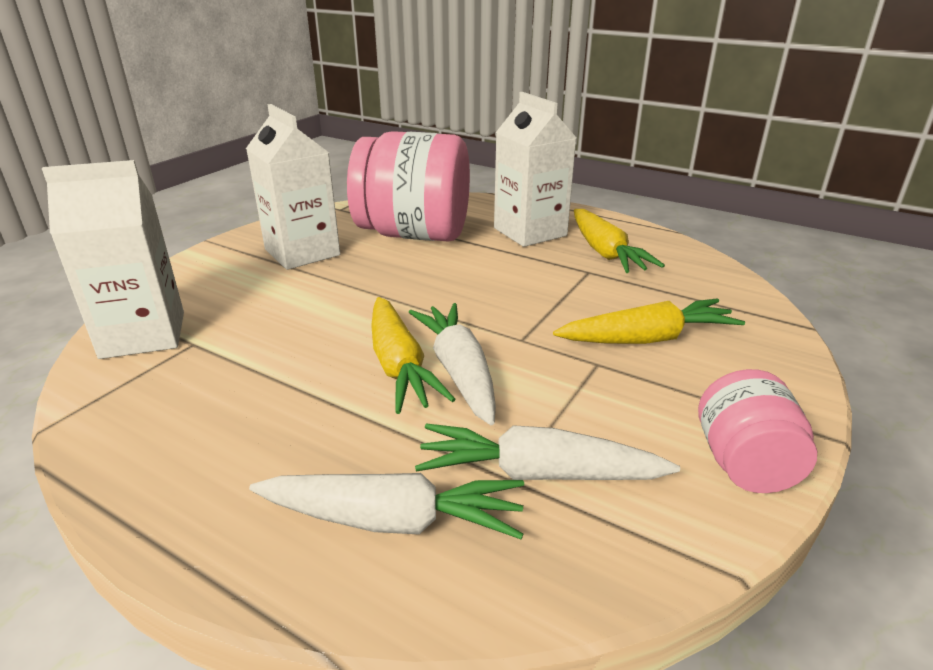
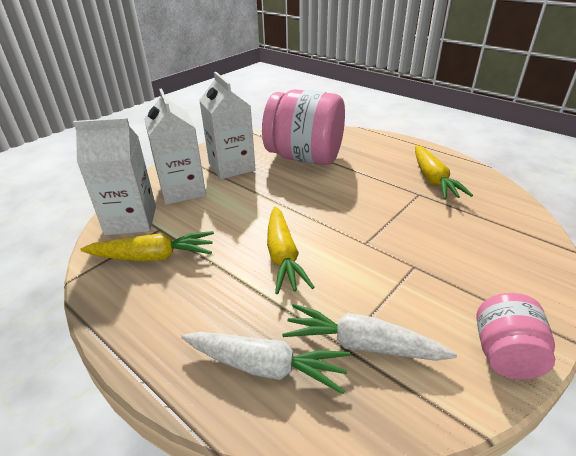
camera: 10 degrees right, 5 degrees up
(459, 371) = (321, 264): white carrot -> none
(530, 232) = (383, 160): white carton -> white carton (182, 190)
(648, 339) = (452, 250): yellow carrot -> yellow carrot (153, 256)

